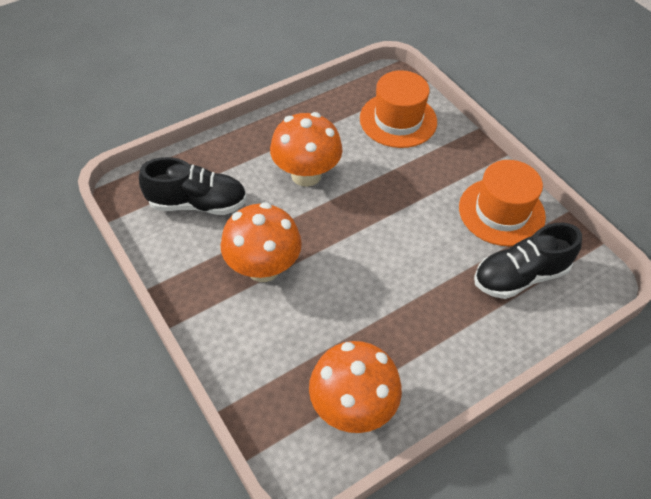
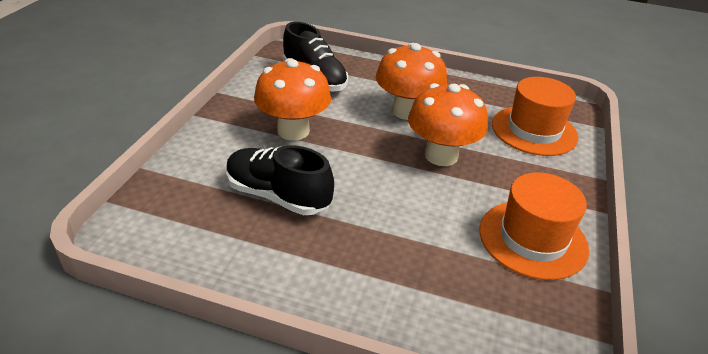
camera: 50 degrees right, 15 degrees down
(352, 407) = (205, 237): orange mushroom -> orange mushroom (441, 155)
(520, 276) = (474, 288): black shoe -> black shoe (278, 196)

